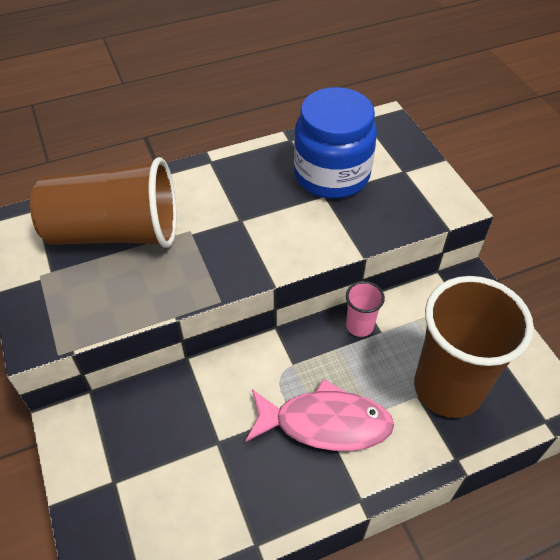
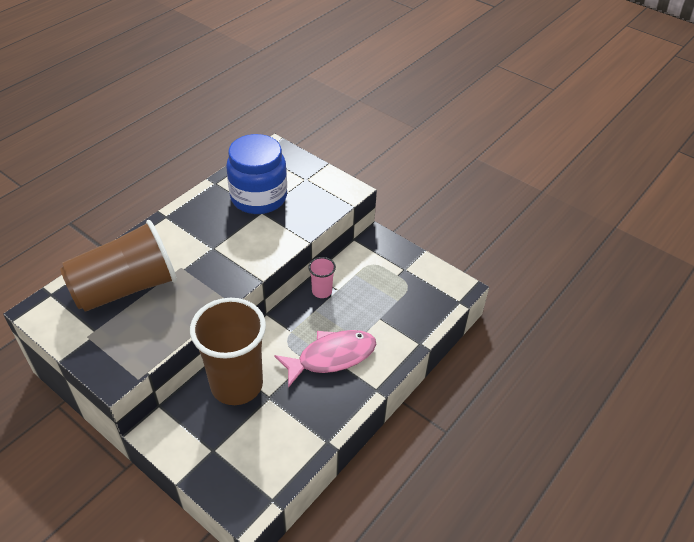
camera: 30 degrees left, 5 degrees down
(448, 388) = (395, 306): brown cup -> brown cup (236, 385)

